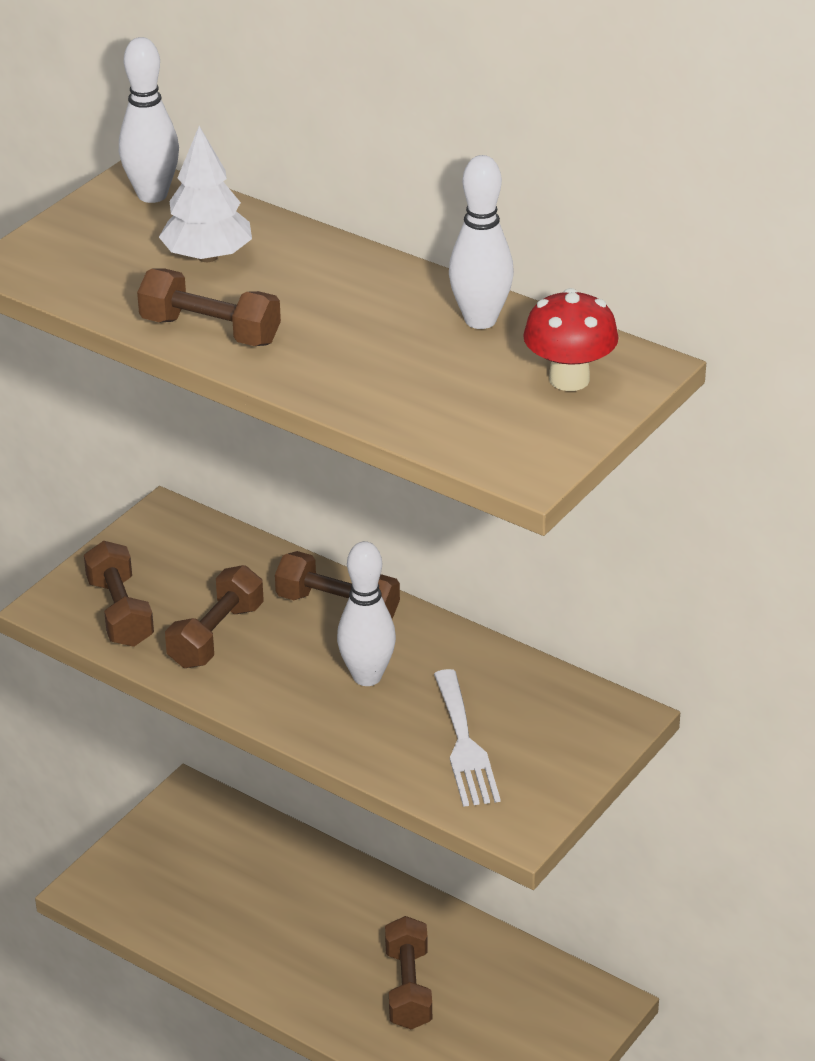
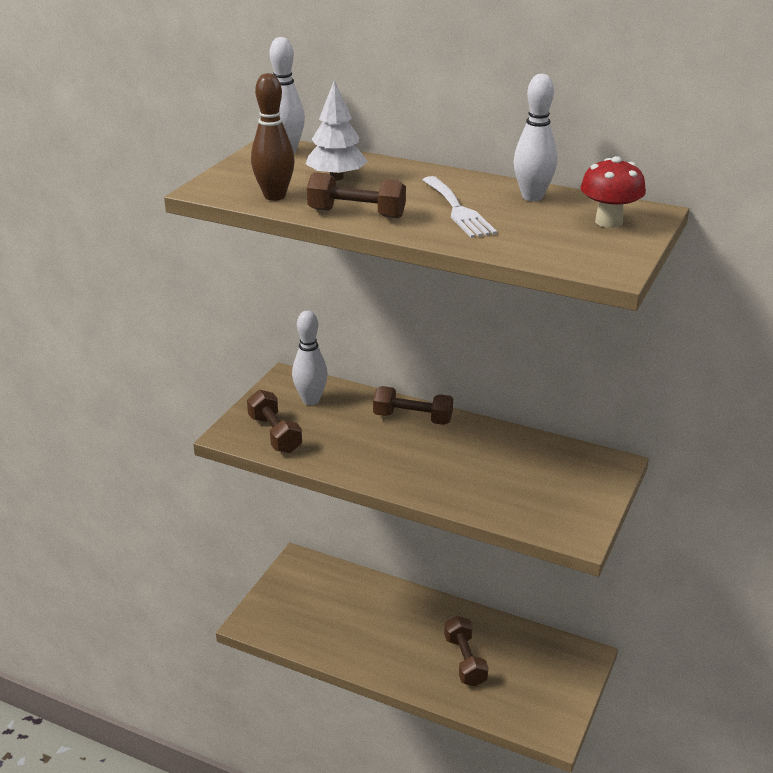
camera: 10 degrees left, 5 degrees down
(105, 287) = (274, 196): none -> brown bowling pin
(216, 635) = (341, 442): brown dumbbell -> none
(367, 676) = (446, 456): white bowling pin -> white bowling pin (311, 400)
(464, 745) = (523, 490): white fork -> white fork (458, 210)

